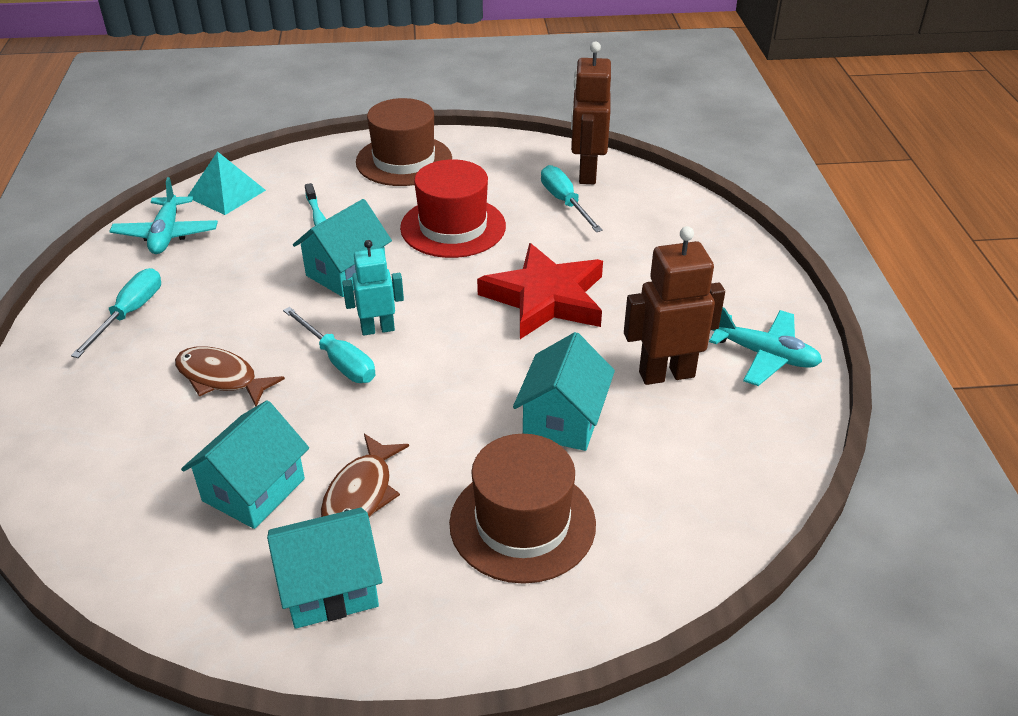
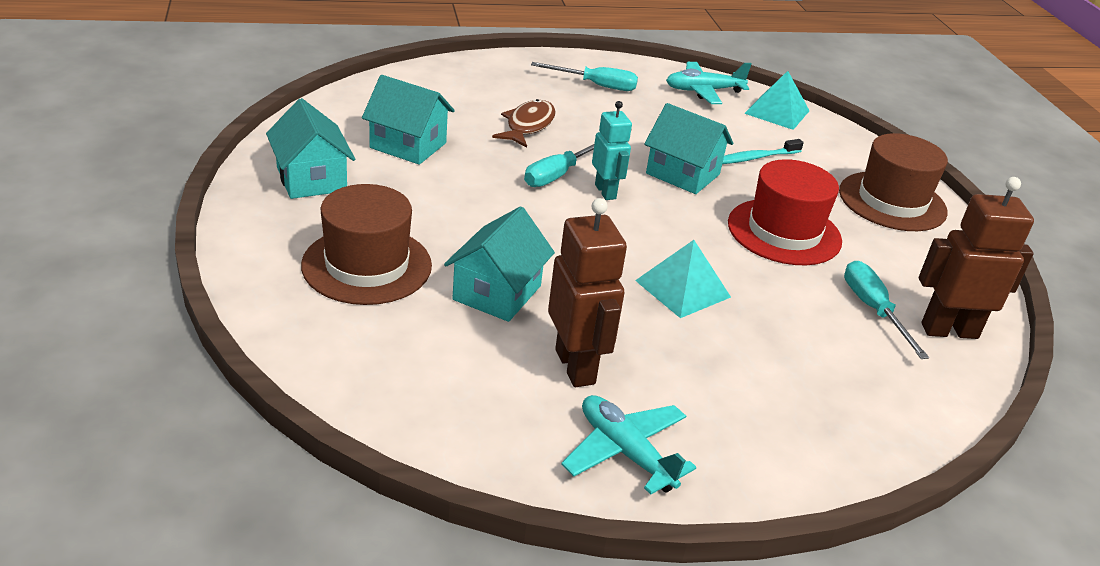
camera: 80 degrees right, 5 degrees down
(361, 493) = (403, 189): brown fish -> none
(545, 298) = (683, 289): red star -> turquoise pyramid
(563, 419) = (497, 292): turquoise house -> turquoise house turned 75 degrees counterclockwise
(565, 202) = (873, 310): turquoise screwdriver -> turquoise screwdriver turned 75 degrees counterclockwise
(765, 355) = (625, 452): turquoise plane -> turquoise plane turned 120 degrees clockwise

